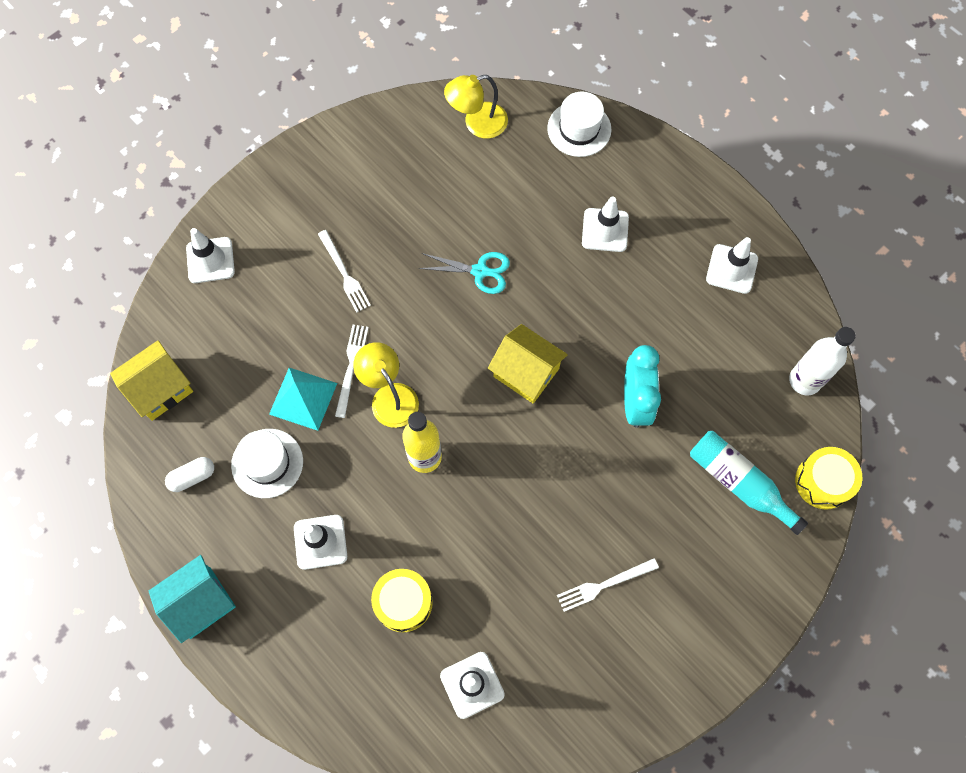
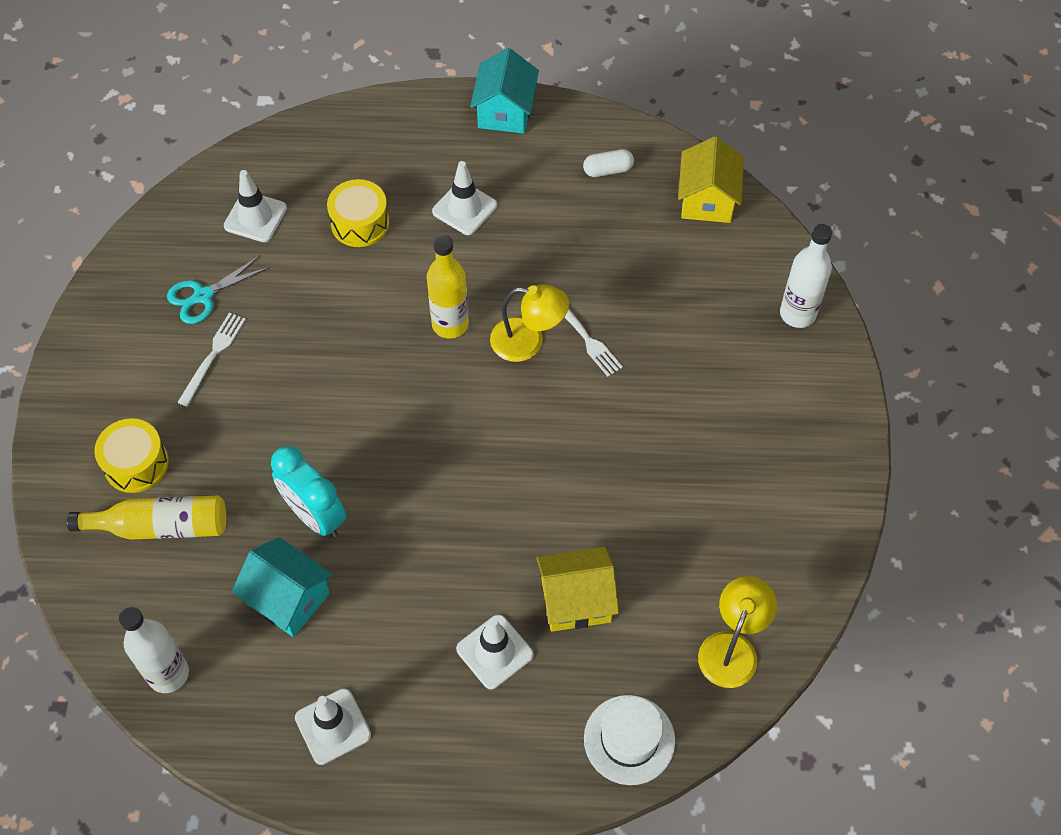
camera: 135 degrees right, 10 degrees down
(192, 477) = (608, 170): white capsule -> white capsule turned 60 degrees clockwise
(210, 260) = (797, 314): white traffic cone -> white bottle
(267, 463) = (565, 222): white hat -> none
(303, 398) = (594, 283): turquoise pyramid -> none
(344, 273) = (679, 400): white fork -> none
(480, 271) = (568, 506): turquoise scissors -> turquoise scissors (203, 296)
(526, 372) = (435, 457): yellow house -> yellow house (576, 600)
(696, 363) = (288, 598): none -> turquoise house
(739, 483) = (160, 526): turquoise bottle -> yellow bottle
(823, 482) = (81, 592): yellow drum -> yellow drum (136, 464)

